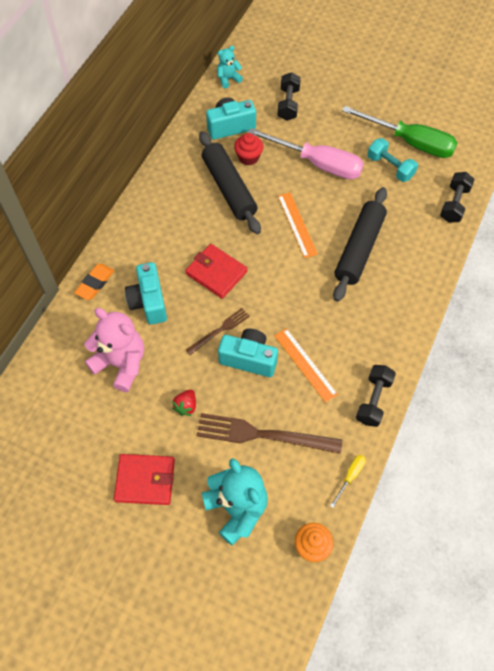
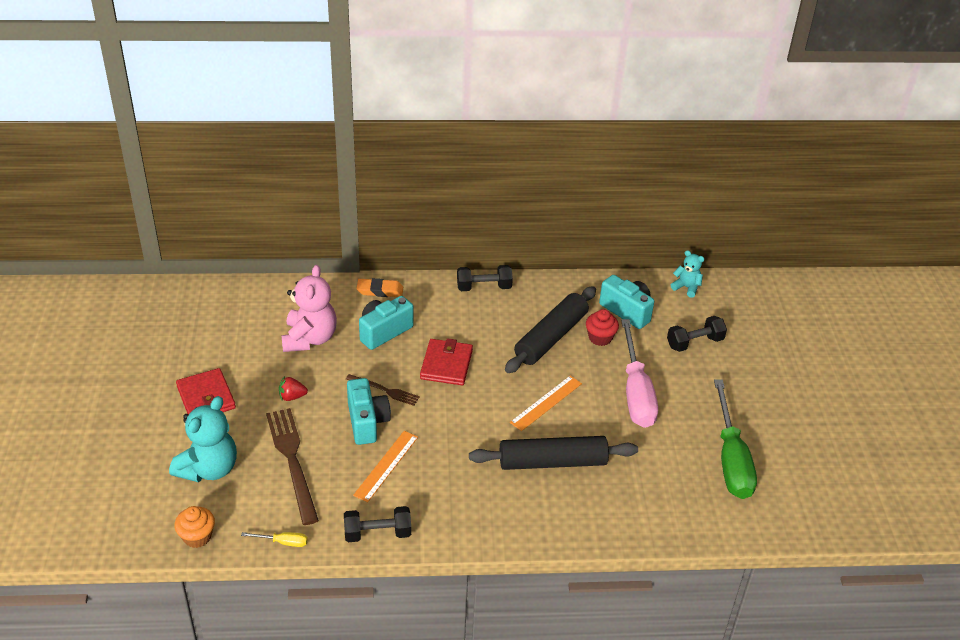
camera: 60 degrees right, 20 degrees down
(390, 167) = (681, 453): turquoise dumbbell -> none
(454, 204) = (676, 526): black dumbbell -> black dumbbell (484, 287)

